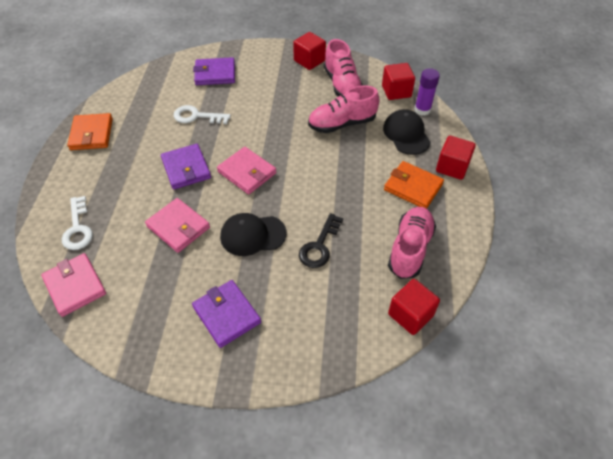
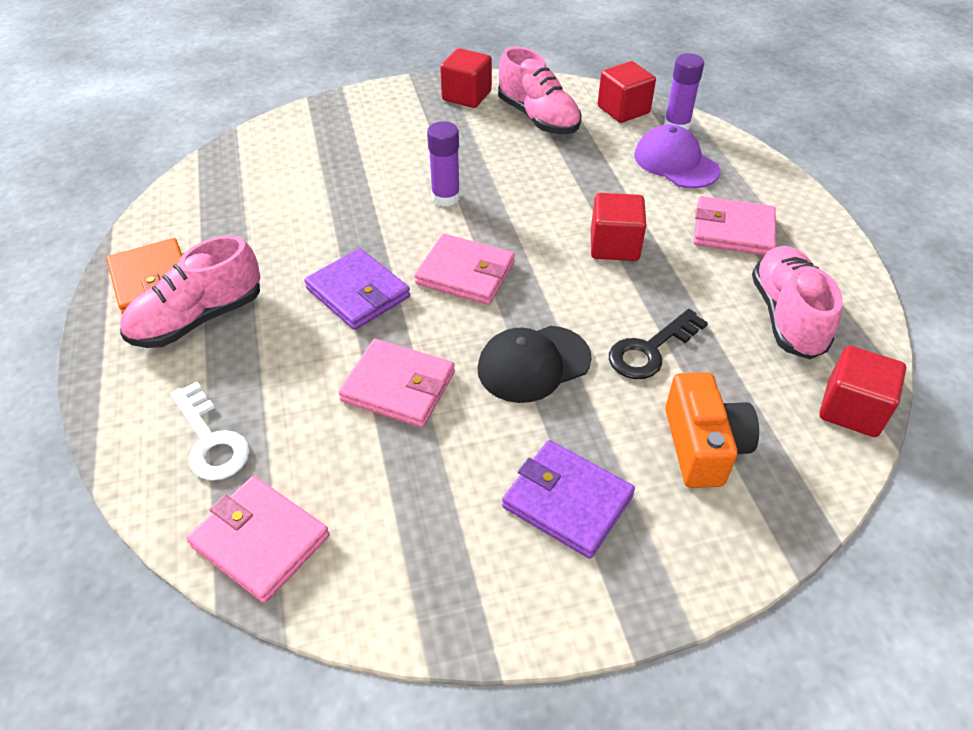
camera: 20 degrees left, 5 degrees down
(197, 116) = (330, 211): white key -> none
(215, 74) = (324, 143): purple wallet -> none
(262, 123) = (446, 197): none -> purple glue stick
(314, 309) = (703, 446): none -> orange camera
(319, 246) = (650, 350): black key -> black key turned 45 degrees clockwise
(342, 124) = (572, 169): pink shoe -> pink shoe (198, 319)
(406, 134) = (675, 162): black cap -> purple cap
(413, 187) = (733, 230): orange wallet -> pink wallet
(452, 167) = (769, 191): red cube -> red cube (614, 246)

